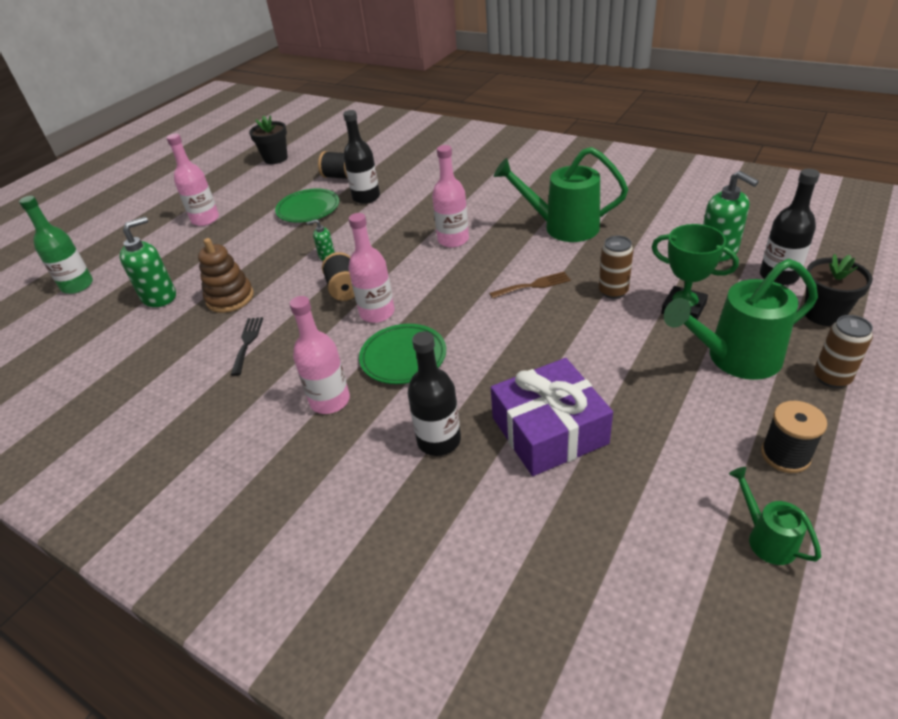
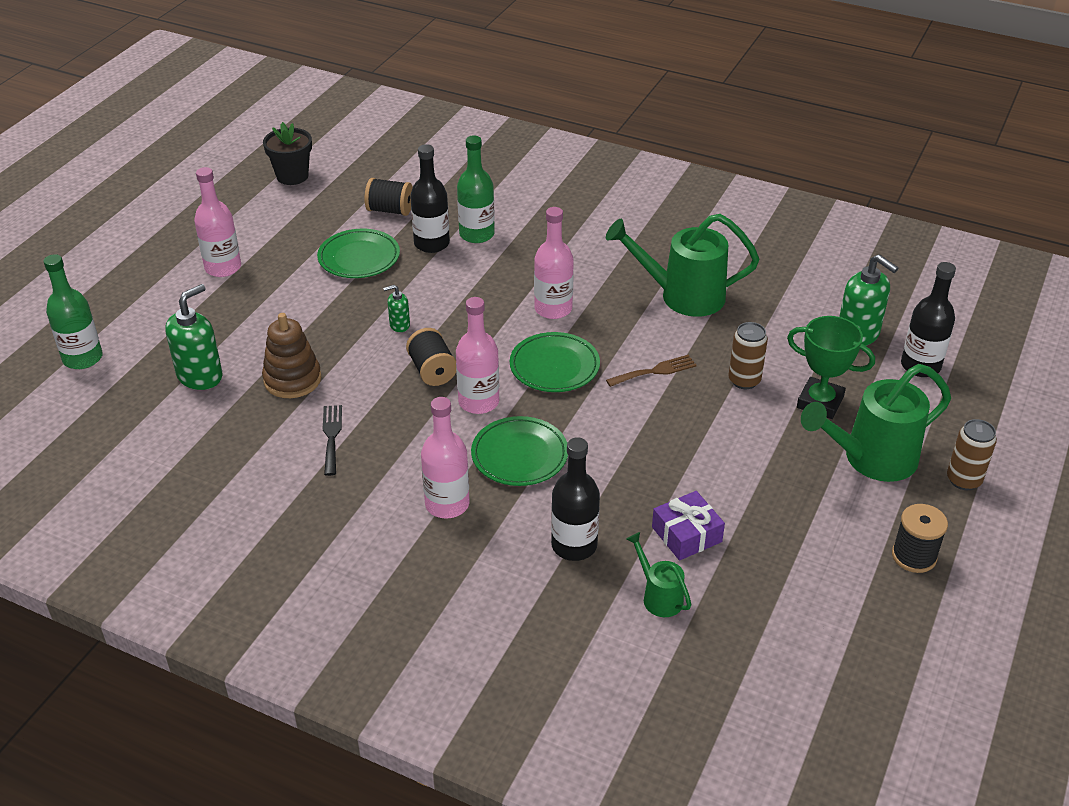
camera: 10 degrees left, 0 degrees up
(402, 190) = (477, 234): none -> green bottle
(447, 283) = (554, 366): none -> green plate
(549, 430) = (686, 534): purple gift -> purple gift, size x0.58
(766, 538) = (892, 631): green watering can -> green watering can (658, 596)
(824, 314) = (962, 411): black flower pot -> none

